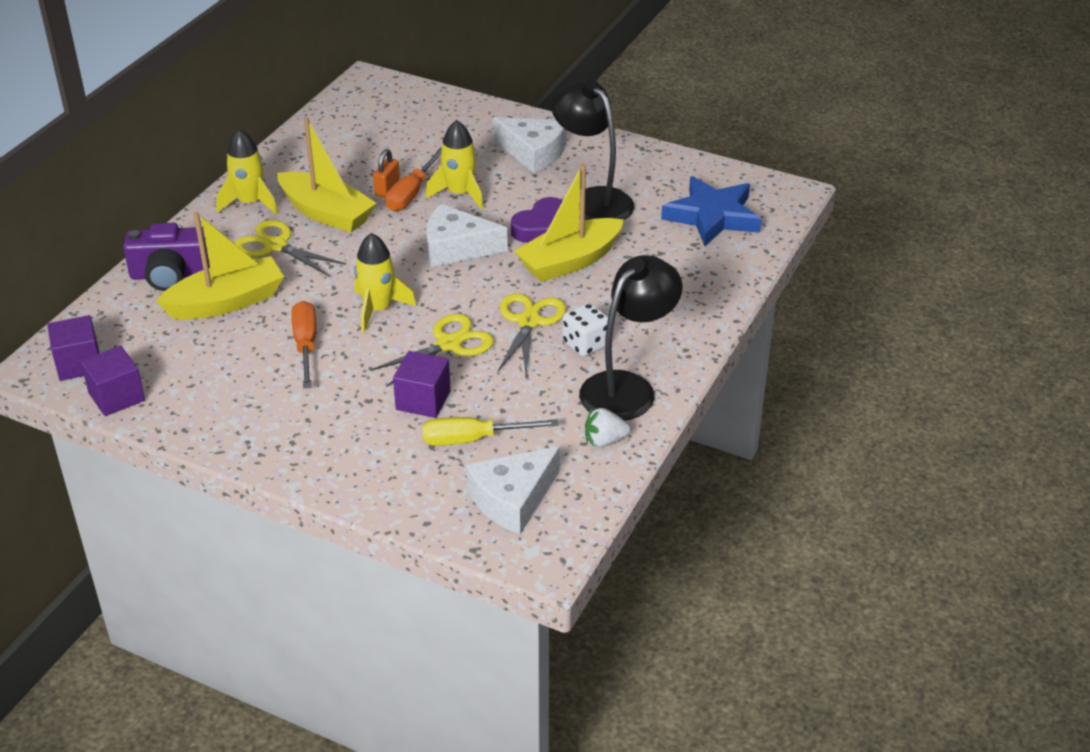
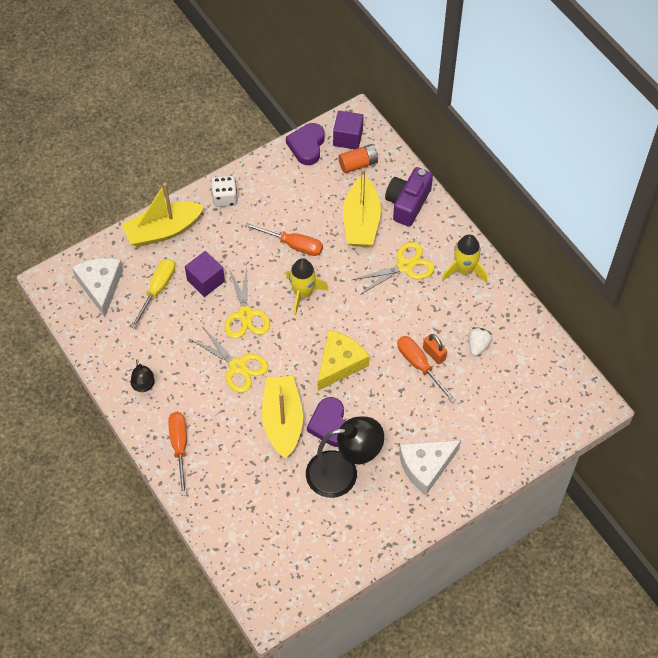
camera: 120 degrees right, 20 degrees up
(116, 397) = (307, 146): purple cube -> purple heart
(125, 338) = (358, 164): none -> orange battery
(326, 213) = (425, 307): yellow boat -> yellow boat (163, 230)
(456, 248) = (339, 363): white cheese -> yellow cheese
(459, 193) = (401, 394): yellow rocket -> none
(585, 344) = (196, 385): white dice -> white dice (225, 198)
(605, 441) = (111, 351): white strawberry -> white strawberry (478, 345)
(627, 387) = (144, 386): black lamp -> black lamp, size x0.48
(678, 324) = (179, 447): none -> orange screwdriver
(712, 216) = (275, 539): blue star -> none

